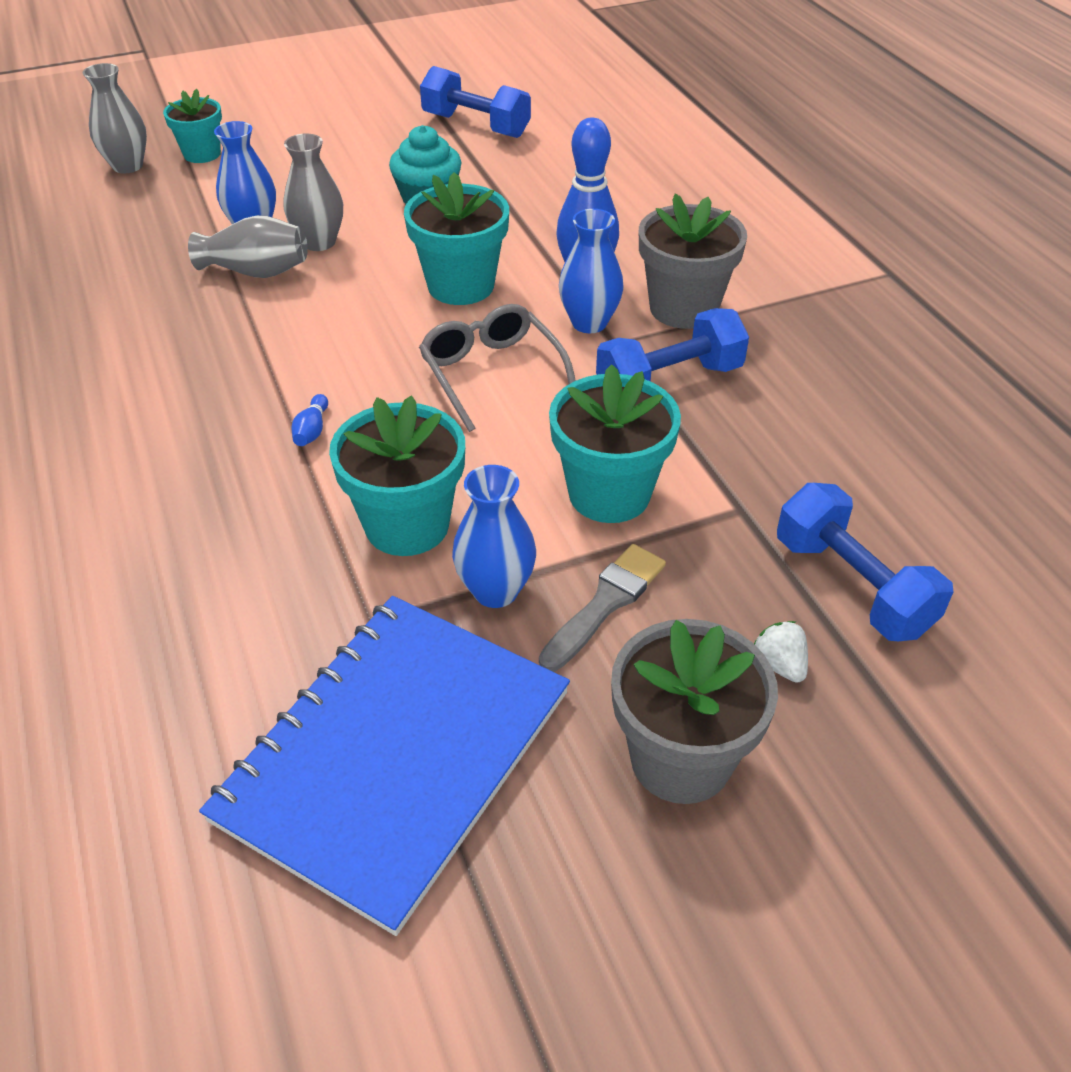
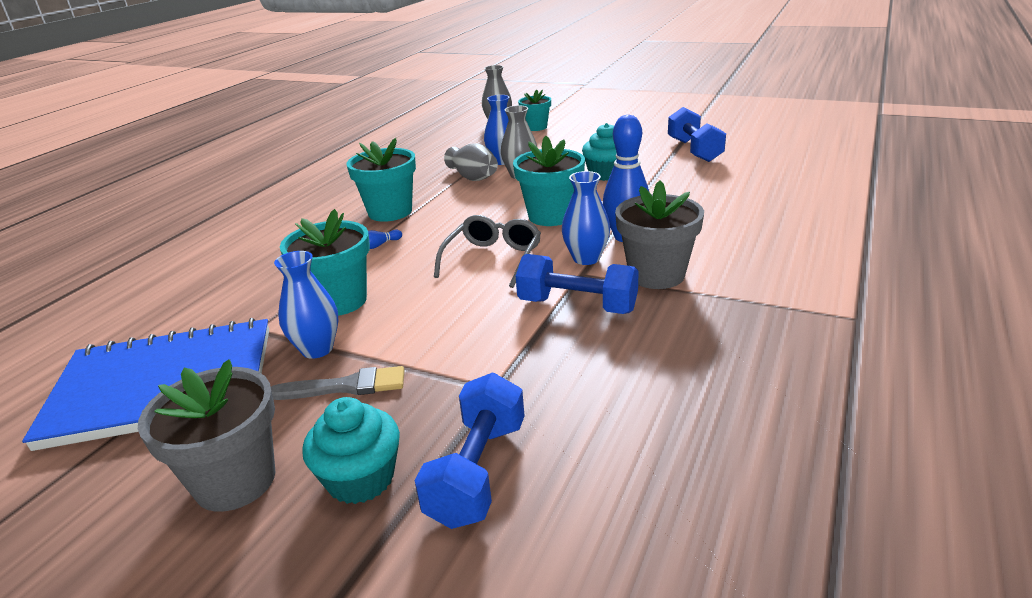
camera: 50 degrees right, 15 degrees down
(609, 494) = (443, 340): turquoise flower pot -> turquoise flower pot (390, 212)
(780, 664) = (361, 479): white strawberry -> turquoise cupcake

